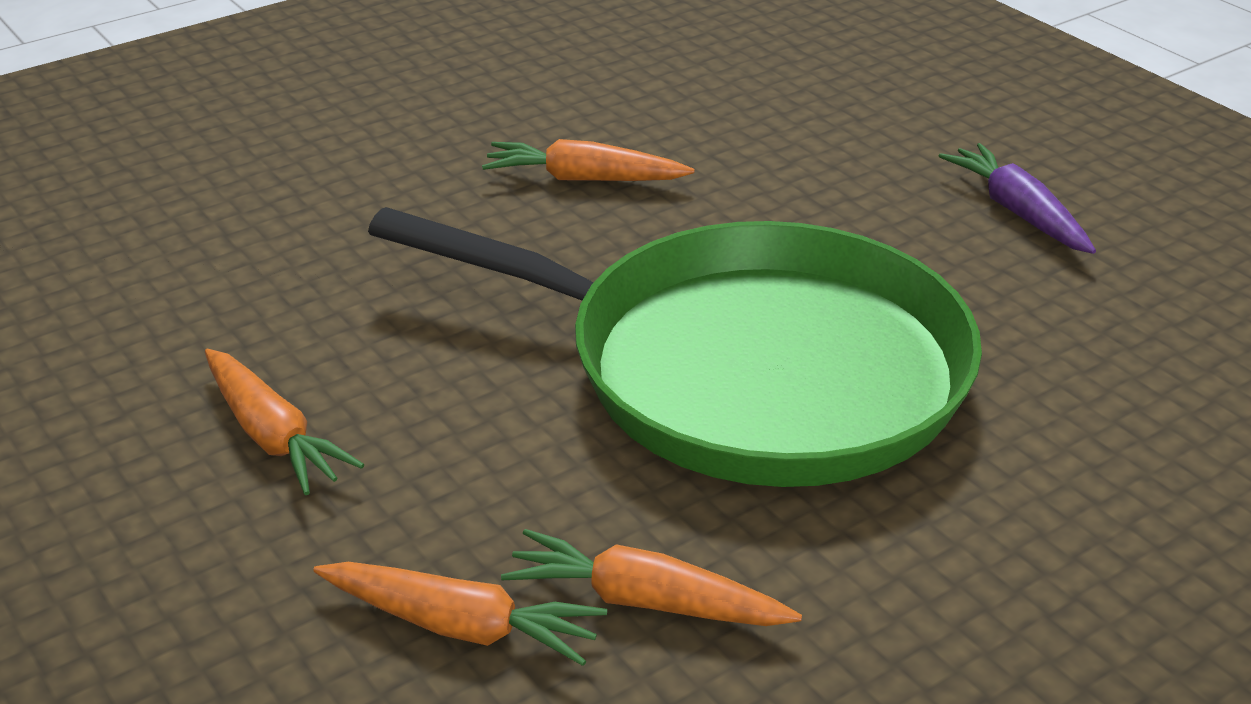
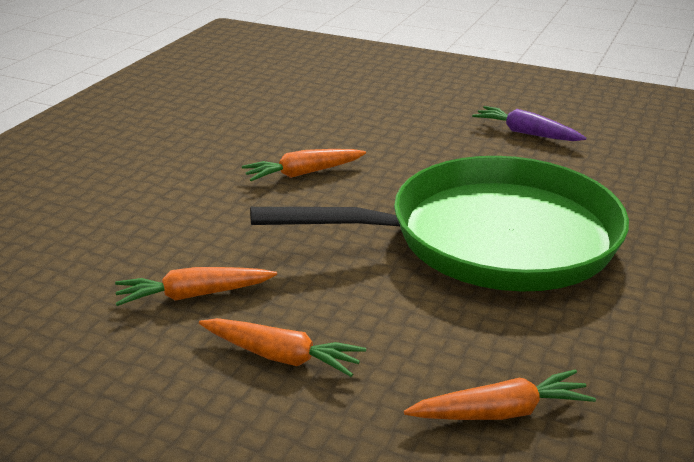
camera: 30 degrees left, 5 degrees down
(645, 601) = (573, 362): orange carrot -> orange carrot (194, 295)

